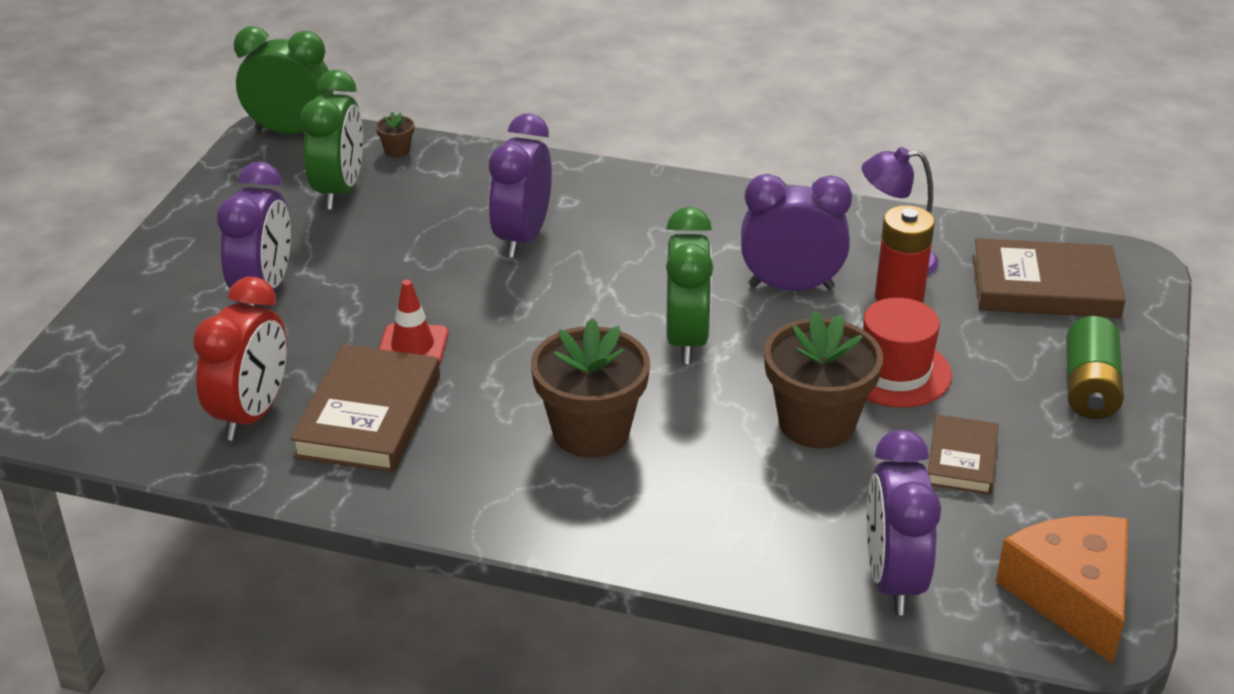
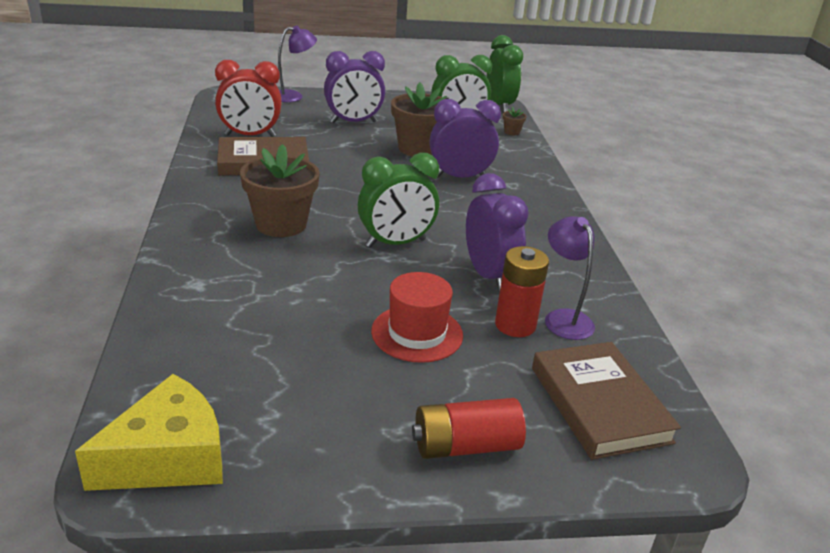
camera: 65 degrees right, 5 degrees down
(99, 334) = (293, 96): none -> purple lamp
(412, 346) = (331, 163): red traffic cone -> none
(817, 423) = (334, 305): brown flower pot -> brown flower pot (418, 149)
(893, 580) = (167, 358): purple clock -> none
(962, 459) = (324, 378): brown book -> none
(1072, 596) = (168, 457): orange cheese -> yellow cheese
(1089, 387) = (465, 446): green battery -> red battery

